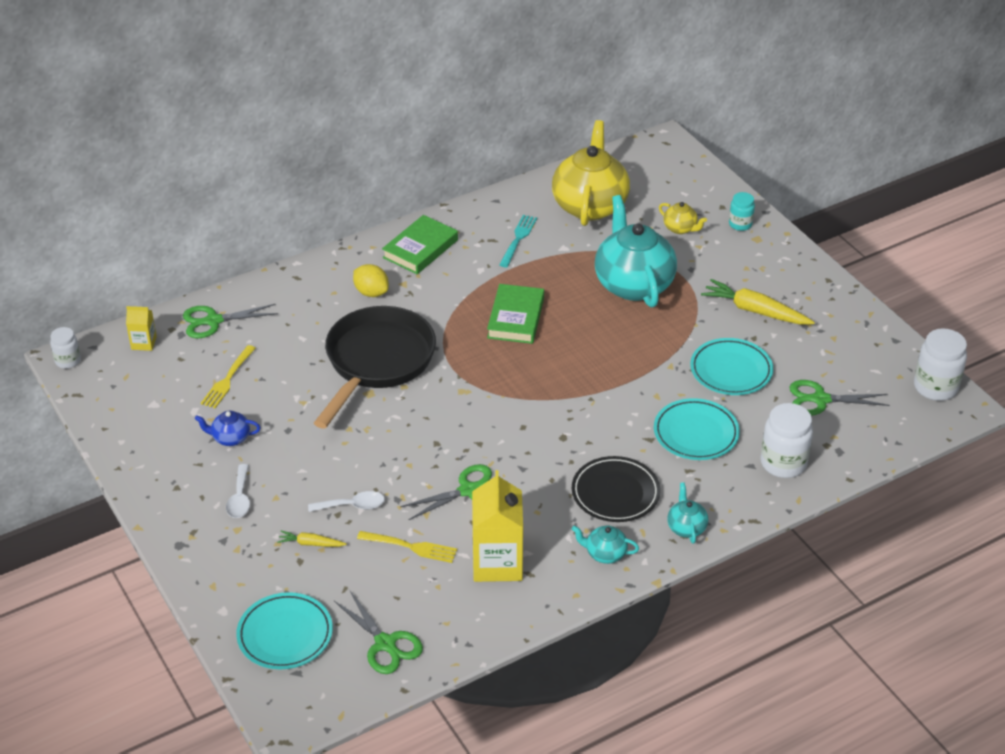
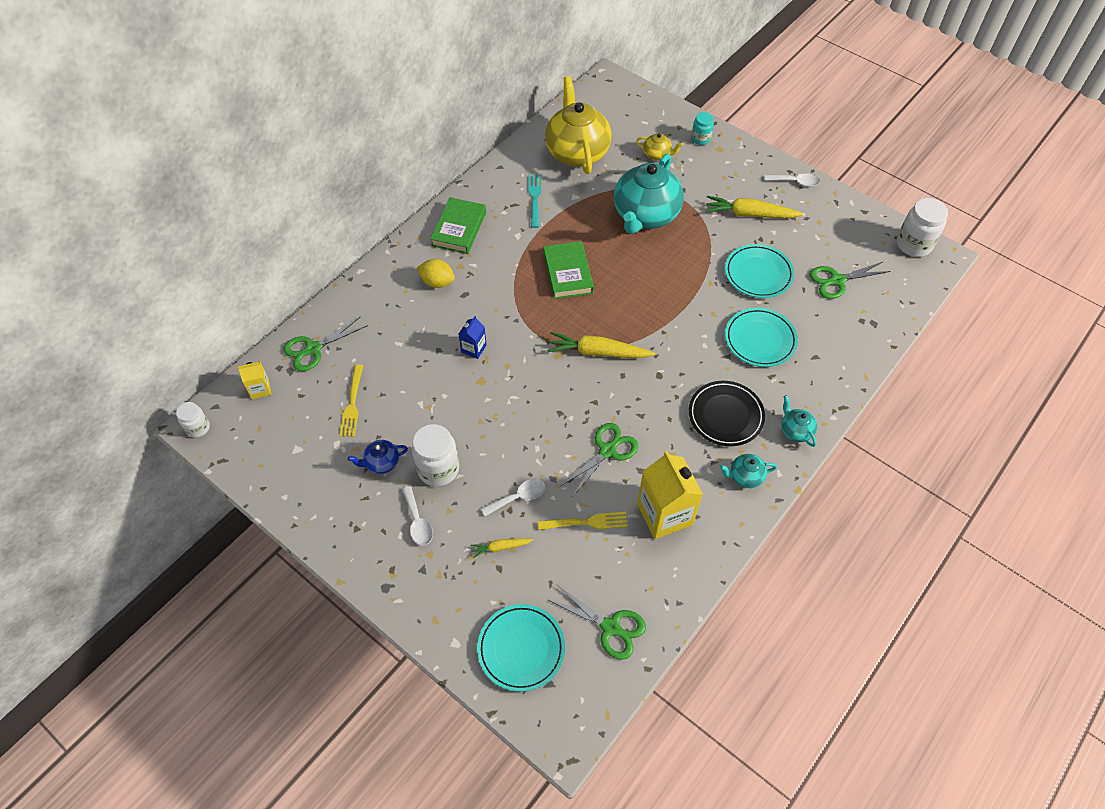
camera: 20 degrees left, 15 degrees up
(377, 362) = (473, 348): black pan -> blue carton
(508, 399) = (598, 352): none -> yellow carrot
(633, 284) = (645, 215): turquoise teapot -> turquoise teapot turned 120 degrees counterclockwise
(783, 463) = (838, 347): white jar -> white jar (438, 469)
(828, 292) = (795, 182): none -> white spoon

